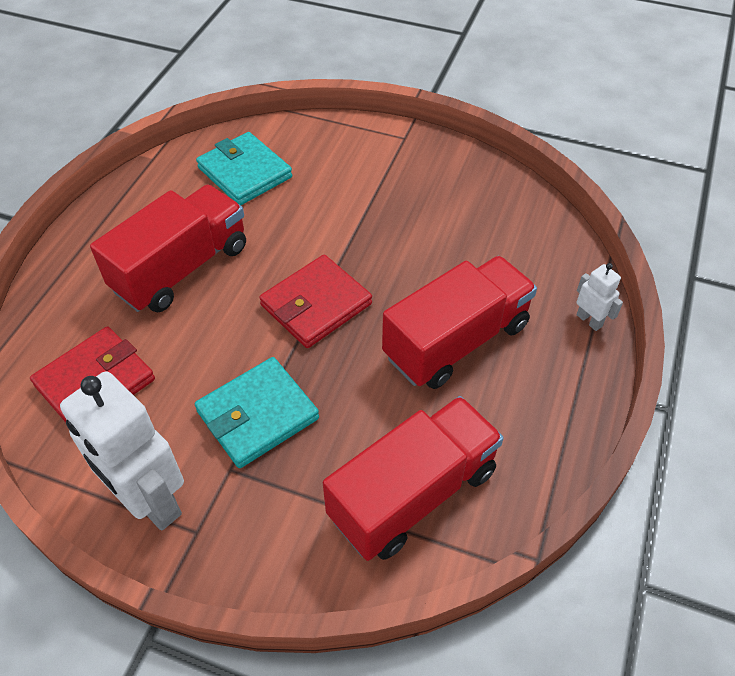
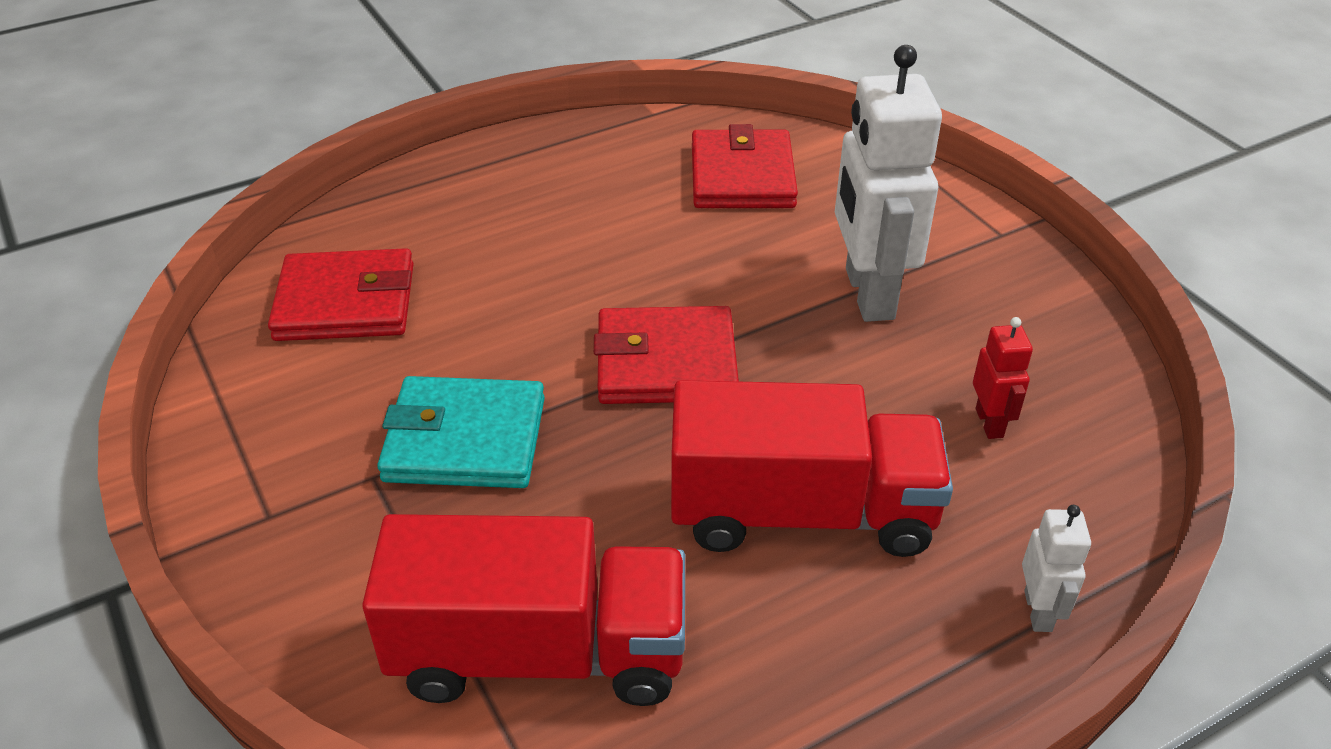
camera: 40 degrees right, 10 degrees down
(150, 501) = (262, 452): white robot -> white robot (868, 294)
(181, 268) = (557, 240): red truck -> none
(245, 172) = (742, 176): turquoise wallet -> red wallet
(491, 243) = (990, 423): none -> red robot

